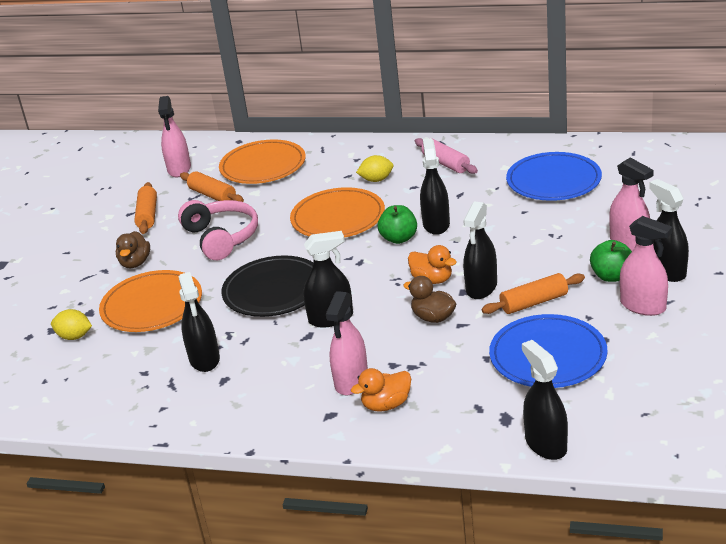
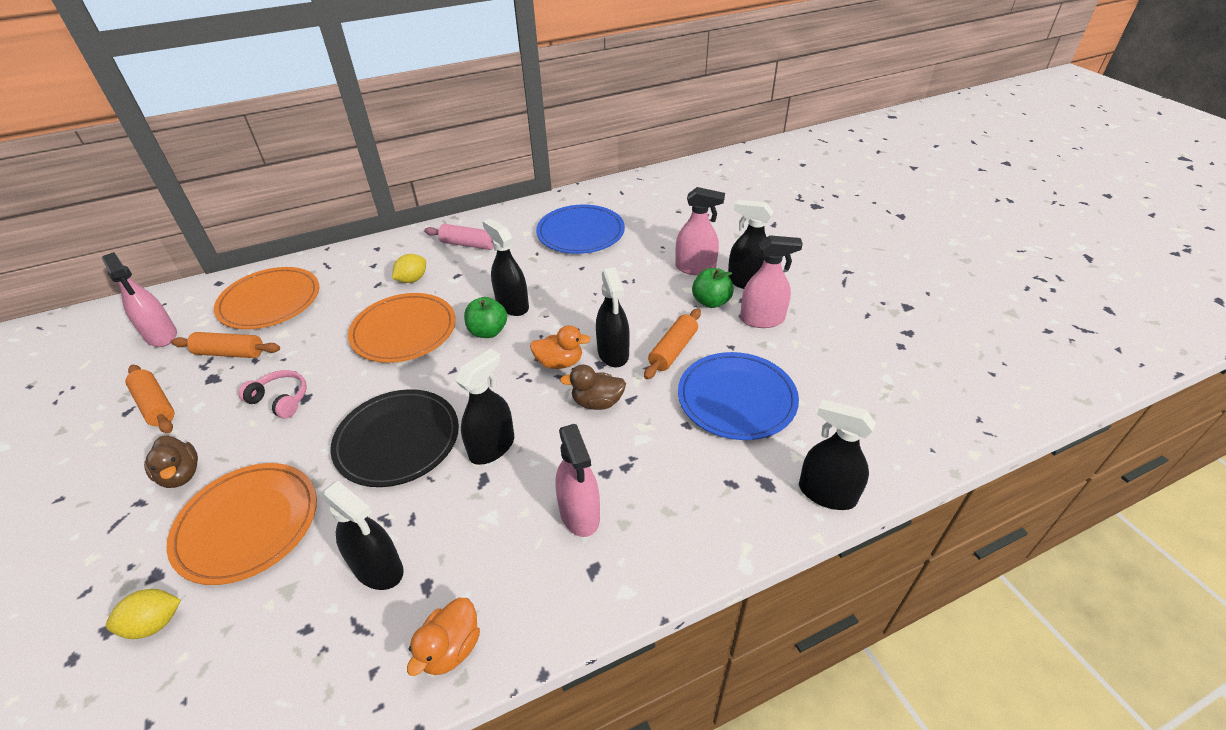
camera: 40 degrees left, 10 degrees up
(221, 238) = (280, 399): pink headphones -> pink headphones, size x0.59
(386, 405) = (641, 525): orange duck -> orange duck (451, 648)

